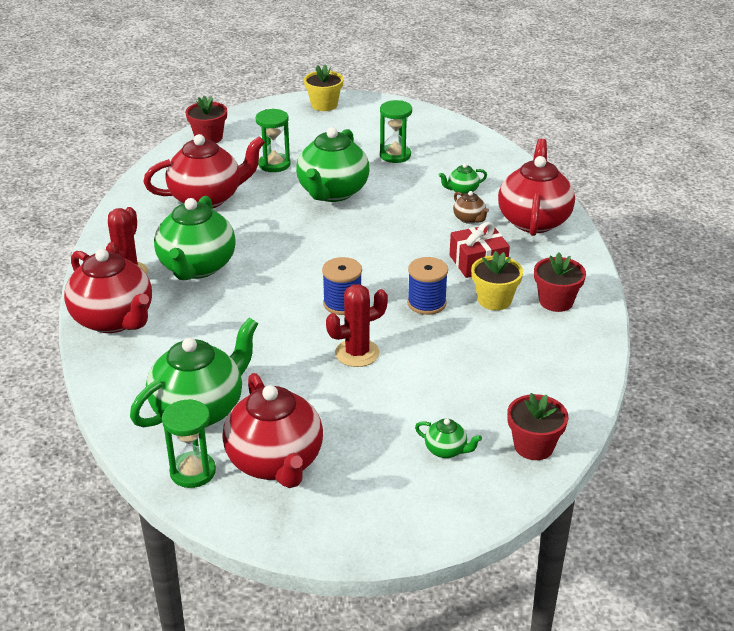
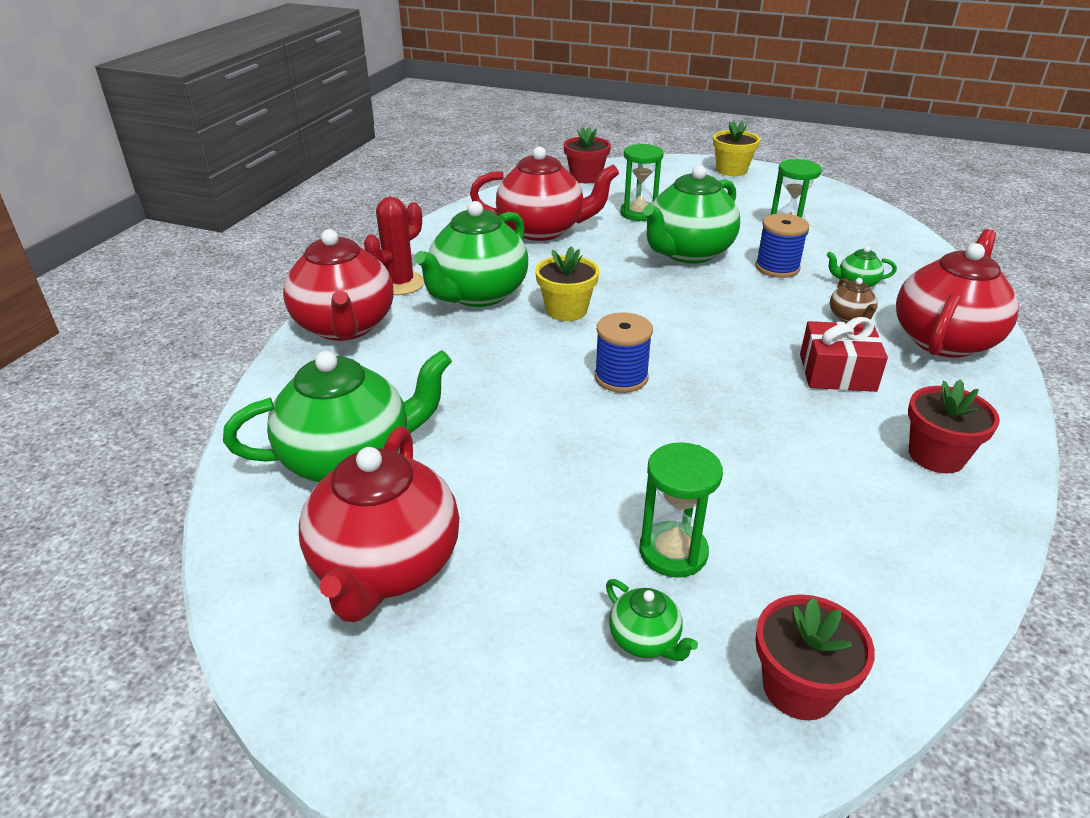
camera: 25 degrees right, 0 degrees up
(193, 472) = (273, 542): green hourglass -> green hourglass (673, 552)
(357, 353) = (600, 446): red cactus -> none
(426, 303) = (735, 406): blue spool -> blue spool (777, 268)
(494, 300) = (838, 428): yellow flower pot -> yellow flower pot (566, 310)

